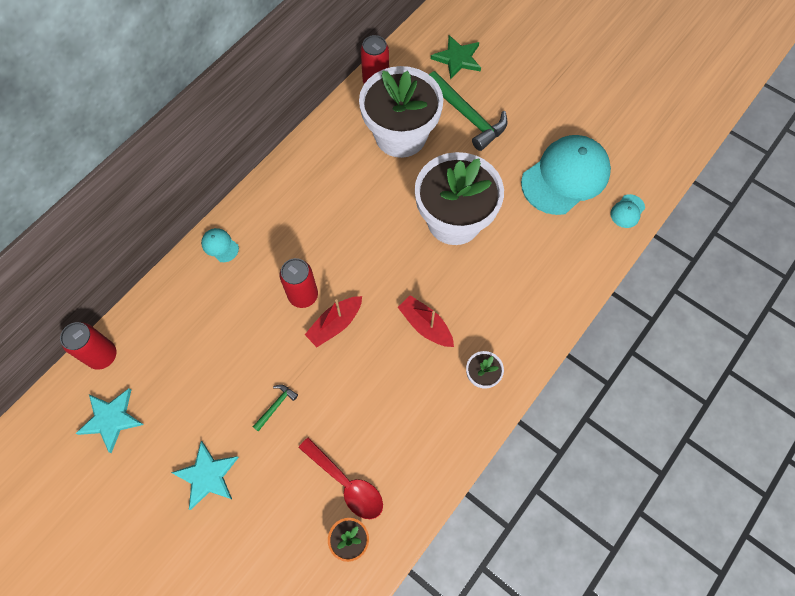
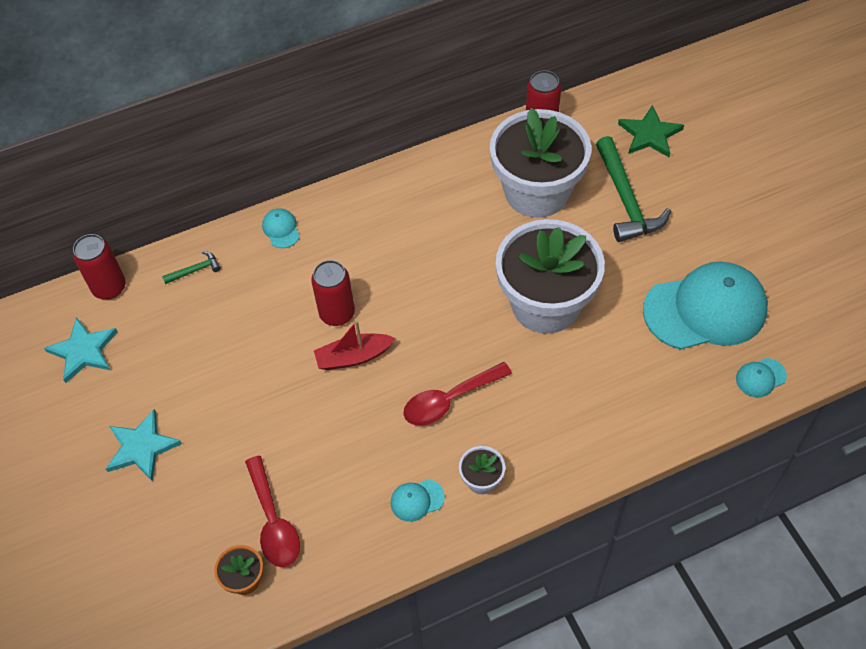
camera: 30 degrees right, 10 degrees down
(276, 406) = (246, 411): green hammer -> green hammer (195, 270)
(425, 325) = (449, 400): red boat -> red spoon
(444, 414) = (417, 500): none -> turquoise cap

